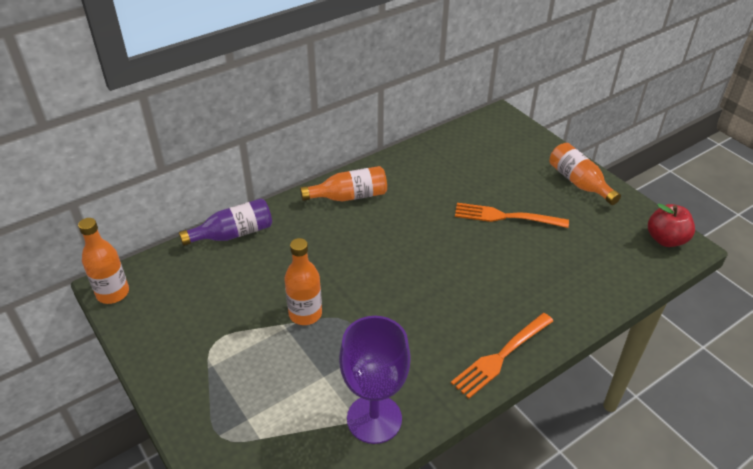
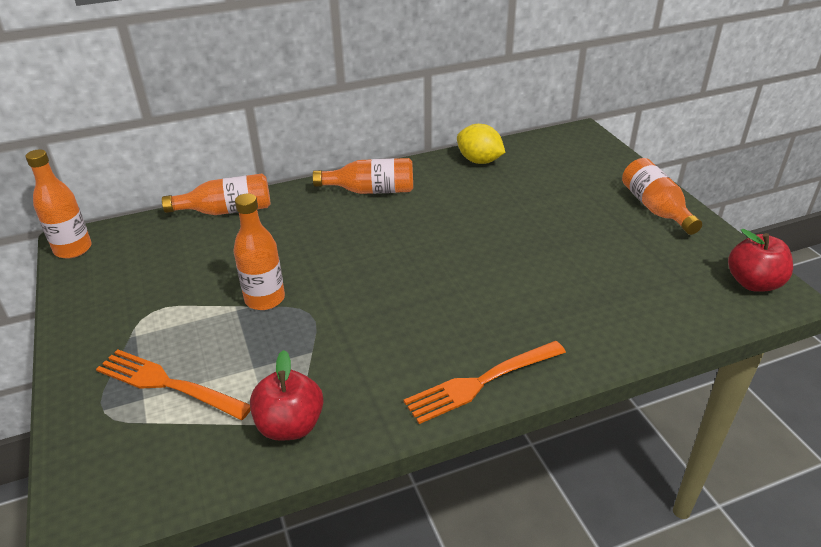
camera: 15 degrees right, 5 degrees down
(233, 234) = (227, 210): purple bottle -> orange bottle
(374, 419) = (290, 425): purple goblet -> red apple
(427, 154) = (479, 161): none -> yellow lemon
(506, 217) = (548, 232): orange fork -> orange fork (168, 384)

